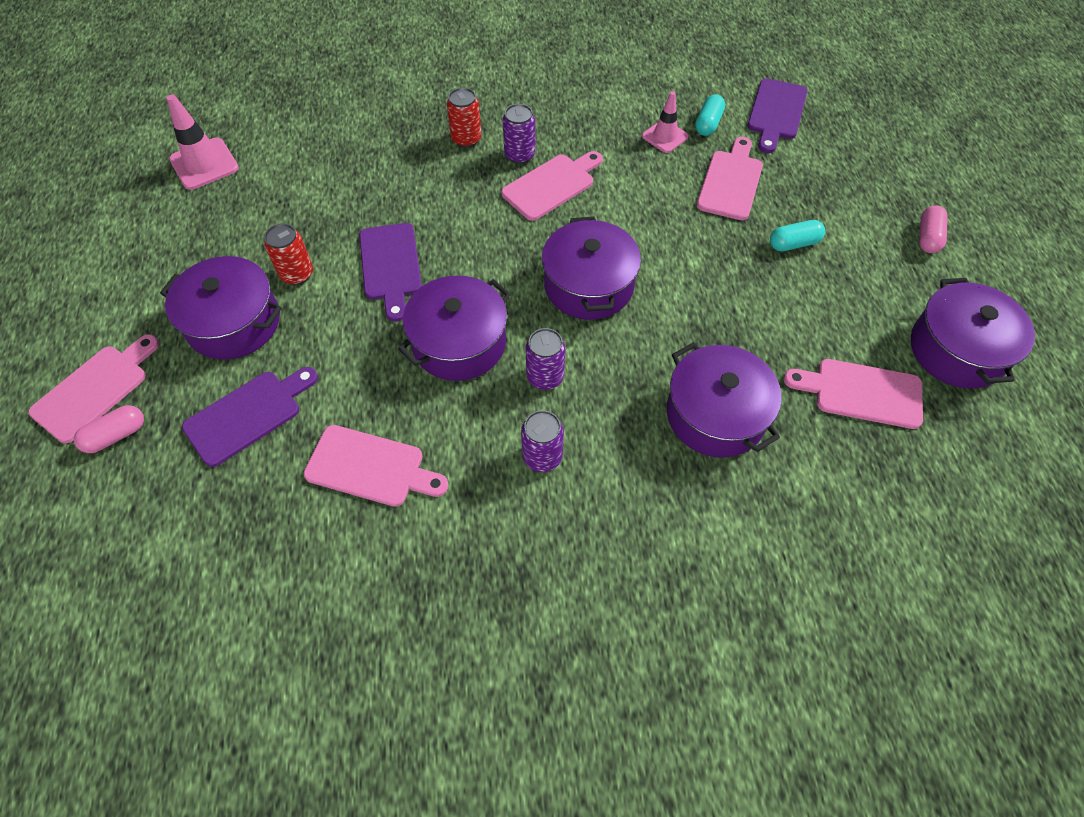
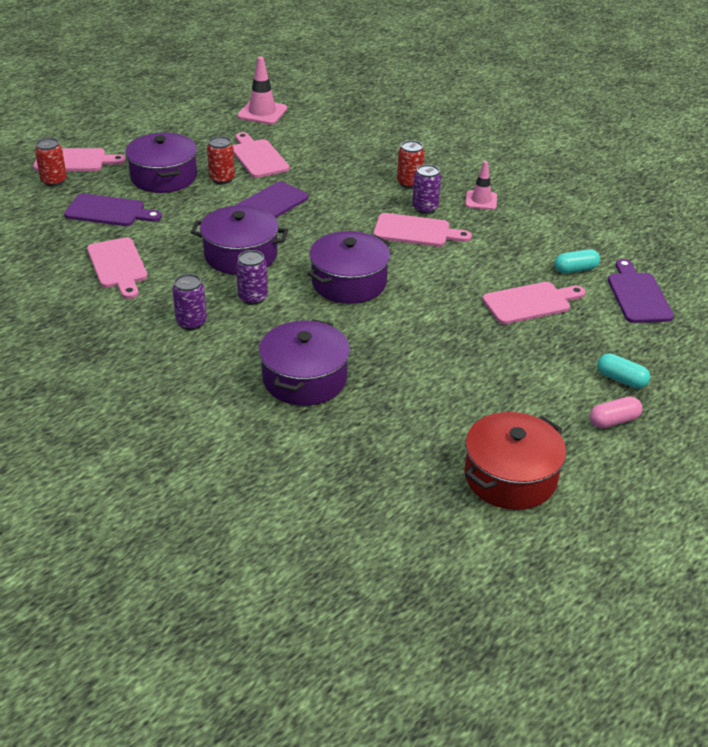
camera: 50 degrees right, 20 degrees down
(116, 435) = (54, 181): pink capsule -> red can
(665, 136) = (532, 256): pink traffic cone -> pink traffic cone (481, 200)
(776, 112) = (638, 295): purple cutting board -> purple cutting board turned 105 degrees clockwise
(793, 244) = (509, 355): turquoise capsule -> turquoise capsule (621, 379)
(861, 392) = (405, 440): pink cutting board -> pink cutting board (258, 157)
(957, 350) = (510, 477): purple pot -> red pot

